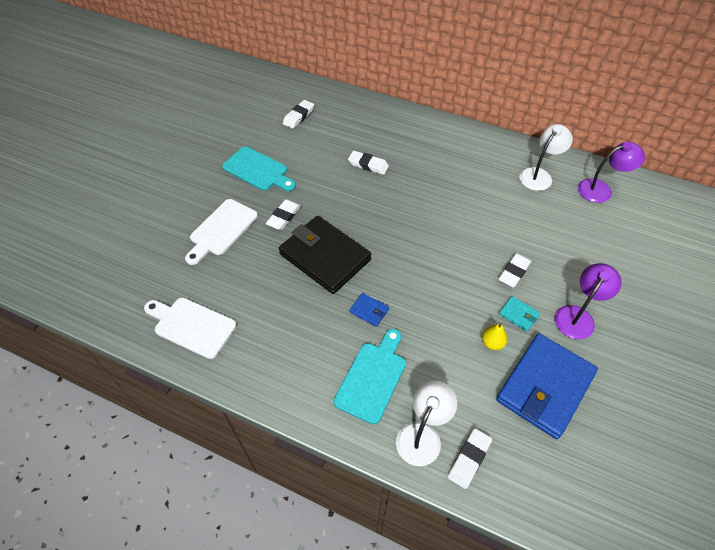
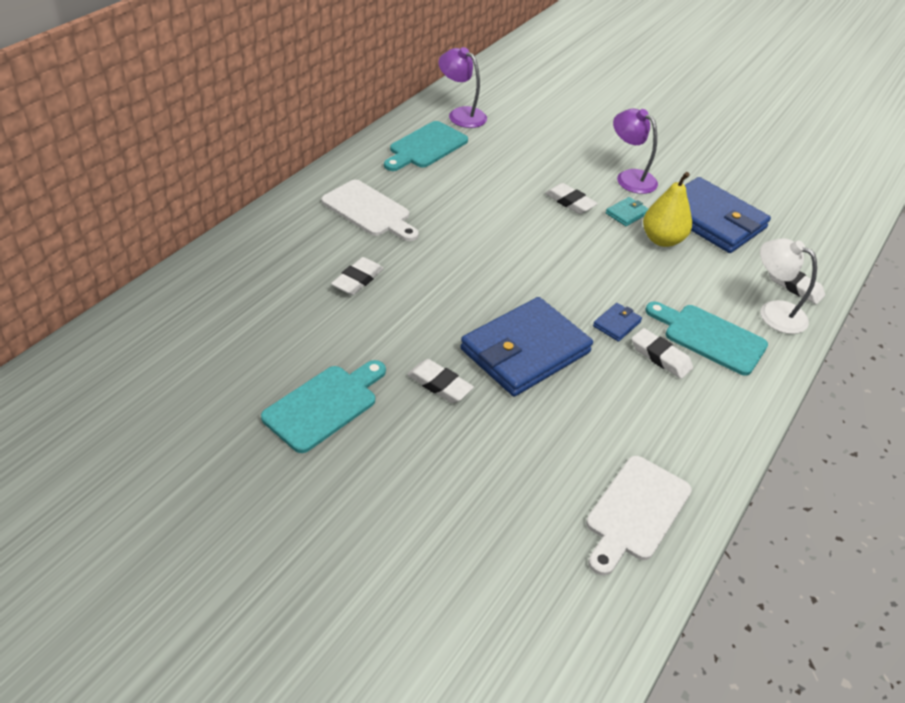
camera: 85 degrees left, 10 degrees down
(221, 229) = (450, 464): white cutting board -> white cutting board (369, 211)
(298, 116) = (207, 338): white eraser -> white eraser (660, 357)
(325, 257) = (525, 351): black wallet -> blue wallet
(492, 343) = (662, 240): yellow pear -> yellow pear, size x1.75
(539, 175) = (426, 147): white lamp -> turquoise cutting board
(601, 189) = (461, 114): purple lamp -> purple lamp turned 45 degrees counterclockwise

